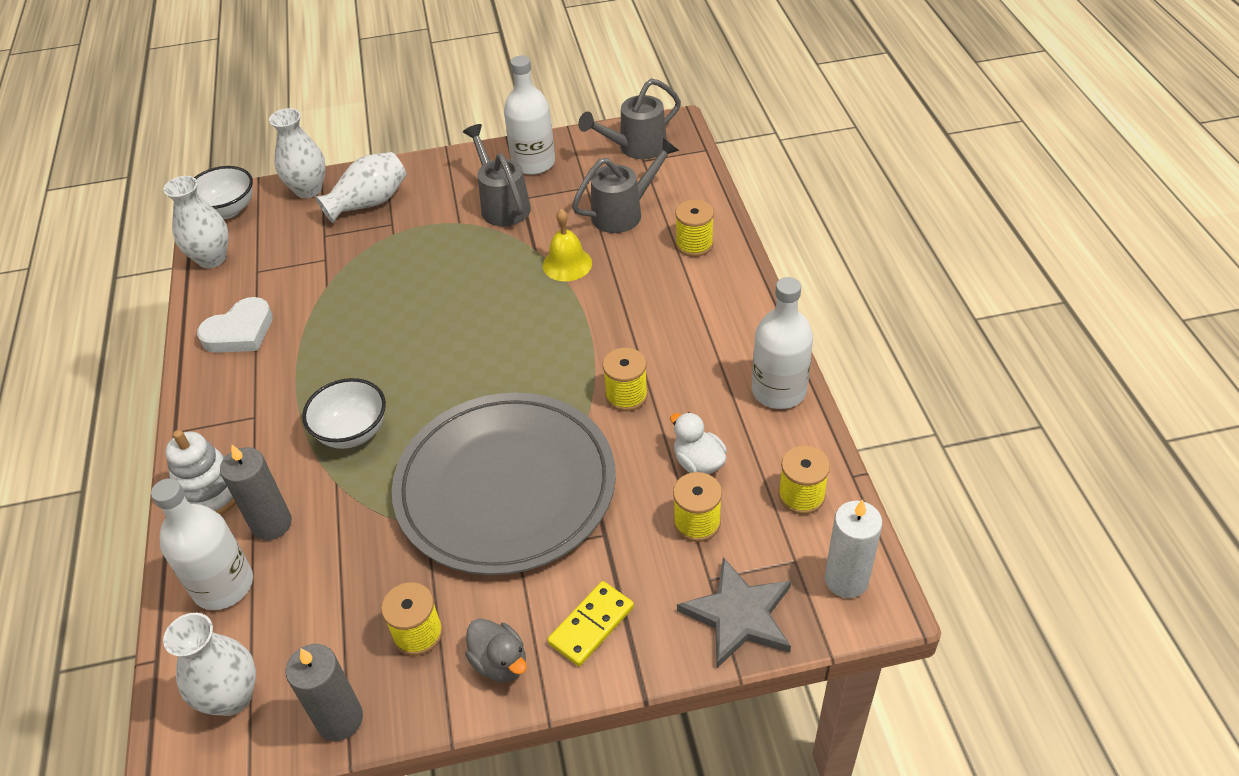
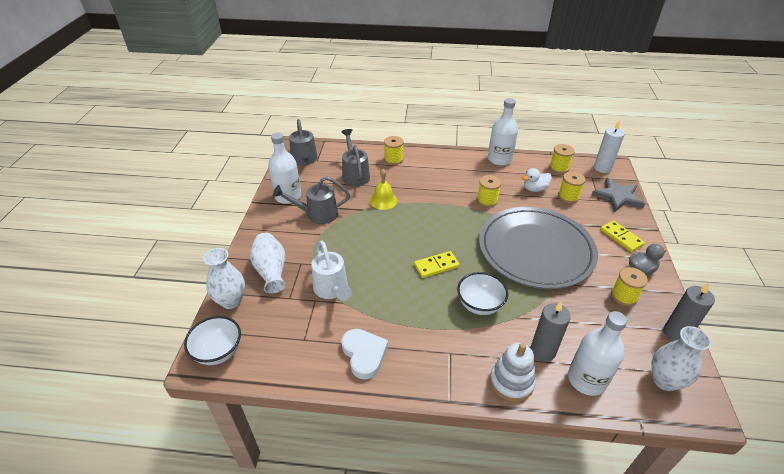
camera: 75 degrees left, 5 degrees down
(212, 258) = (271, 366): white vase -> none
(348, 269) = (332, 289): none -> white watering can
(426, 364) = (436, 266): none -> yellow domino

